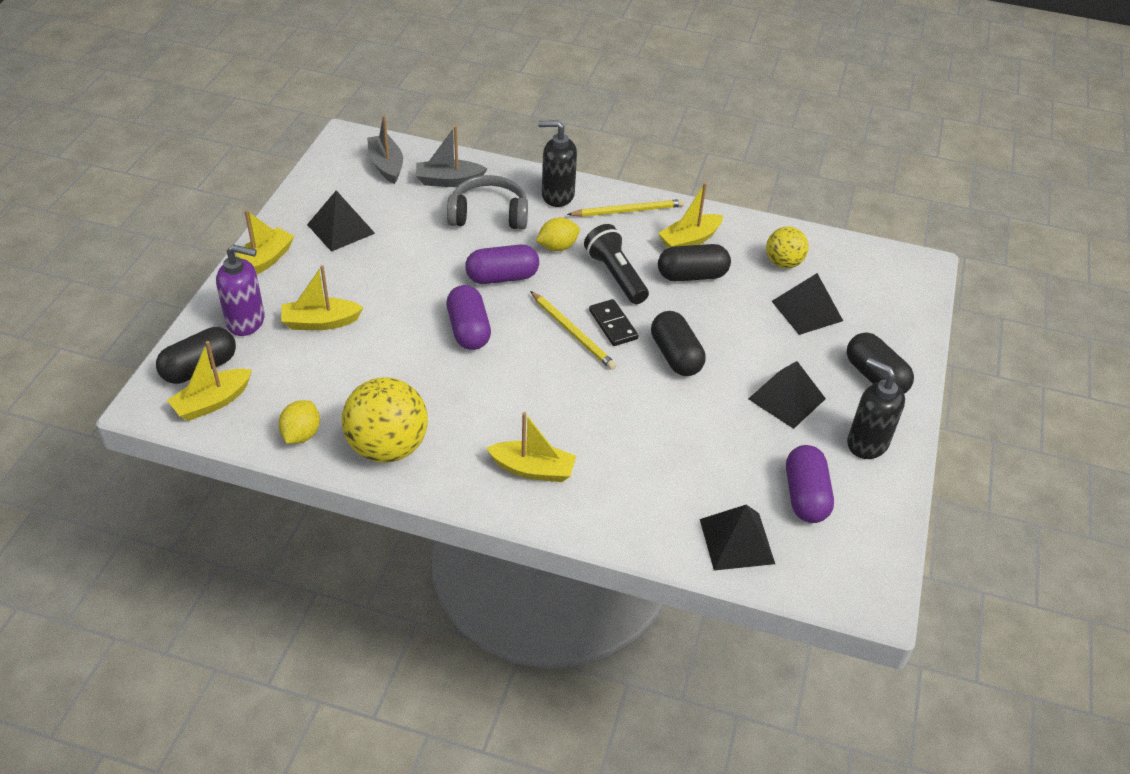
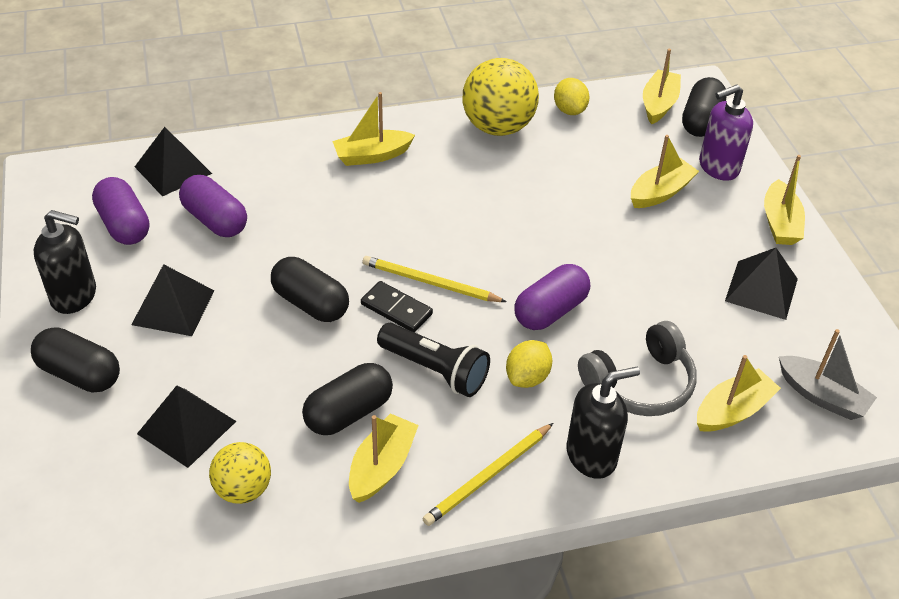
camera: 150 degrees right, 0 degrees up
(449, 181) = (732, 411): grey boat -> yellow boat
(468, 330) = (528, 242): purple capsule -> purple capsule (215, 220)

